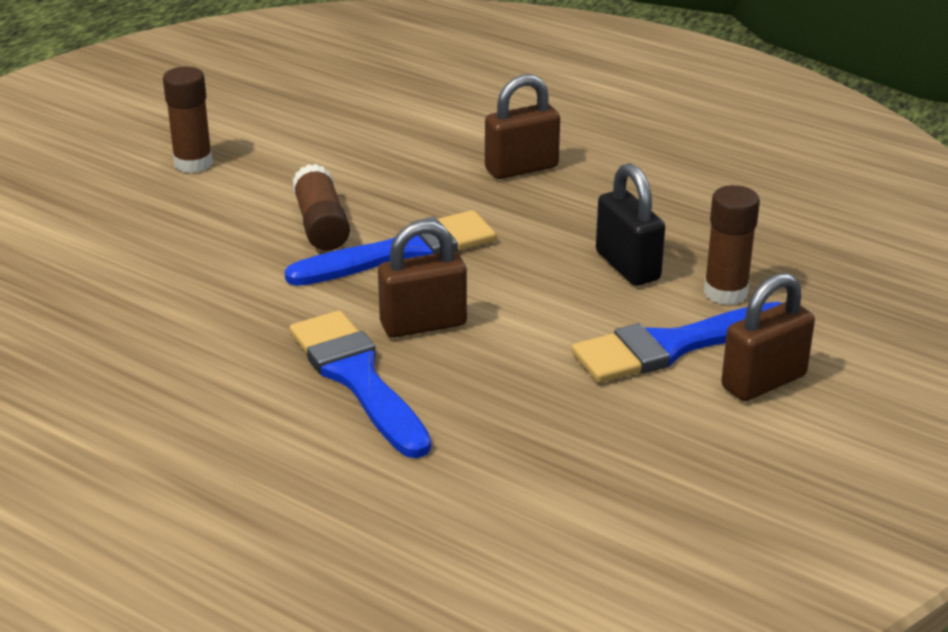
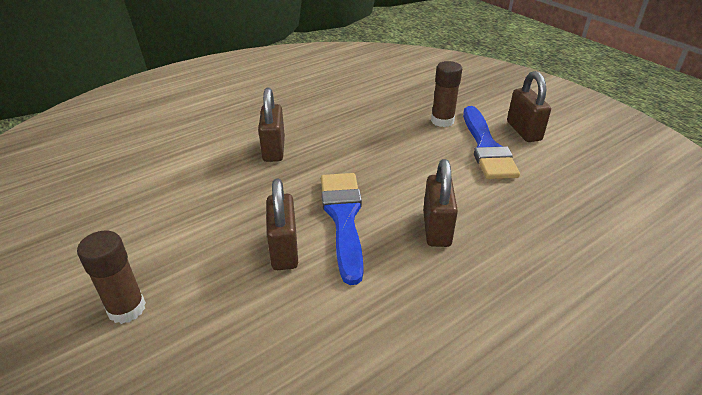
camera: 70 degrees left, 5 degrees up
(321, 225) = (284, 250): brown glue stick -> brown padlock
(357, 378) = (493, 272): blue brush -> none
(627, 266) = (404, 141): black padlock -> none

